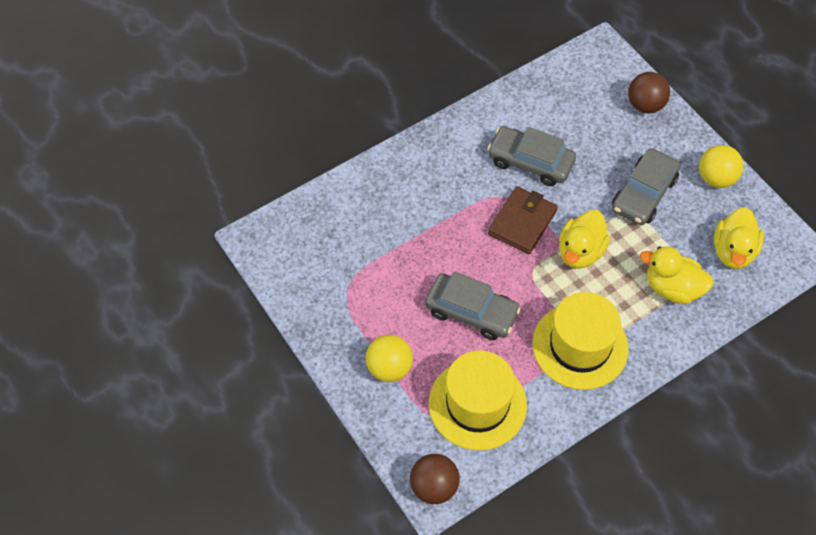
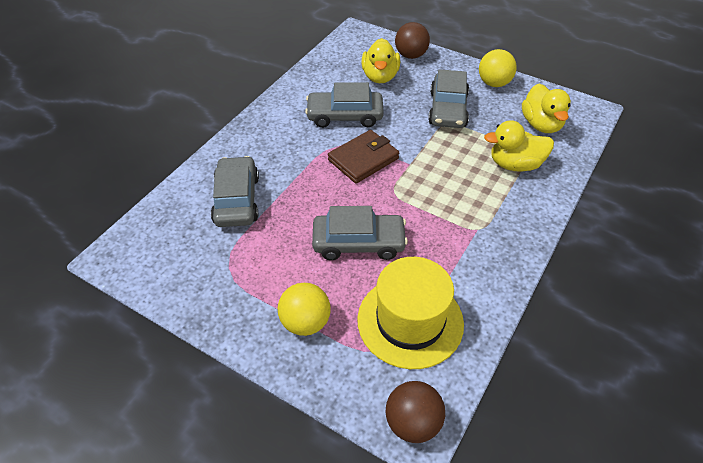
camera: 25 degrees left, 10 degrees down
(381, 222) = (236, 200): none -> grey car
(522, 222) = (363, 159): brown wallet -> brown wallet turned 45 degrees clockwise
(580, 252) = (424, 164): yellow duck -> yellow duck (380, 76)
(580, 346) = (471, 235): yellow hat -> none

